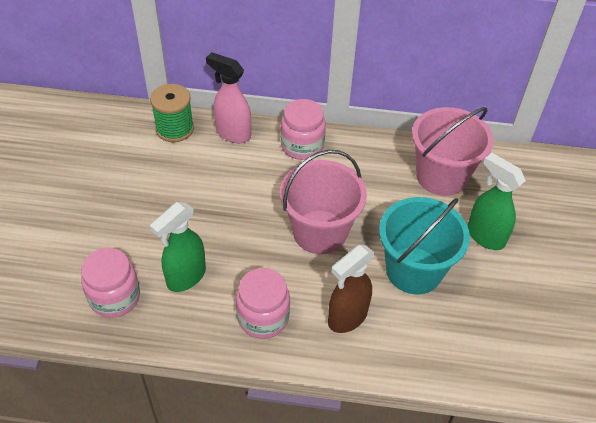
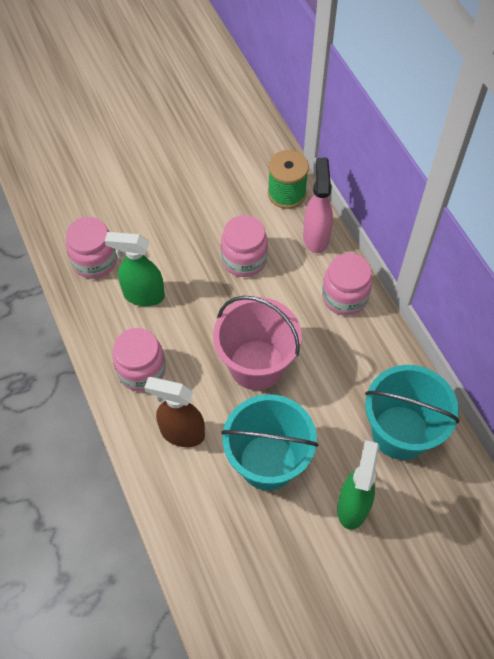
camera: 60 degrees right, 10 degrees up
(213, 188) = (244, 259): none -> pink jar
(441, 176) = (400, 432): pink bucket -> turquoise bucket

